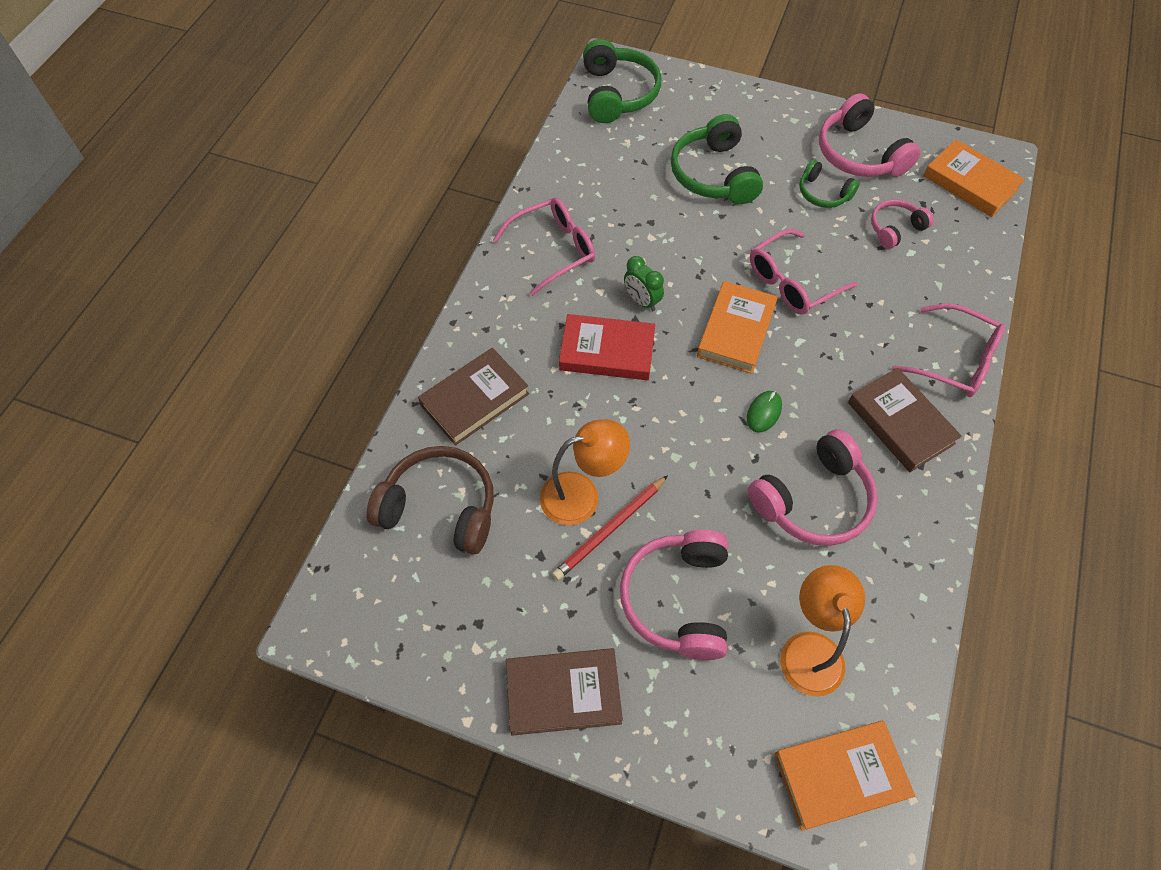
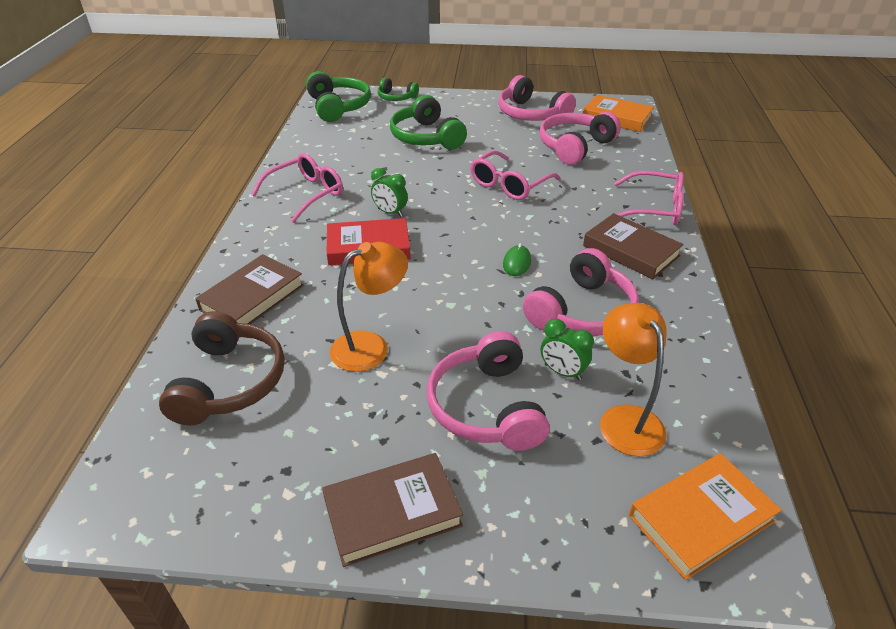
camera: 15 degrees left, 20 degrees down
(440, 507) = (229, 382): brown headphones -> brown headphones turned 90 degrees clockwise
(610, 529) = (404, 366): red pencil -> none
(736, 331) = (475, 218): orange book -> none
(766, 575) = (562, 372): none -> green clock
(823, 193) = (513, 136): green headphones -> green headphones (396, 97)
(895, 228) = (574, 146): pink headphones -> pink headphones, size x1.74

